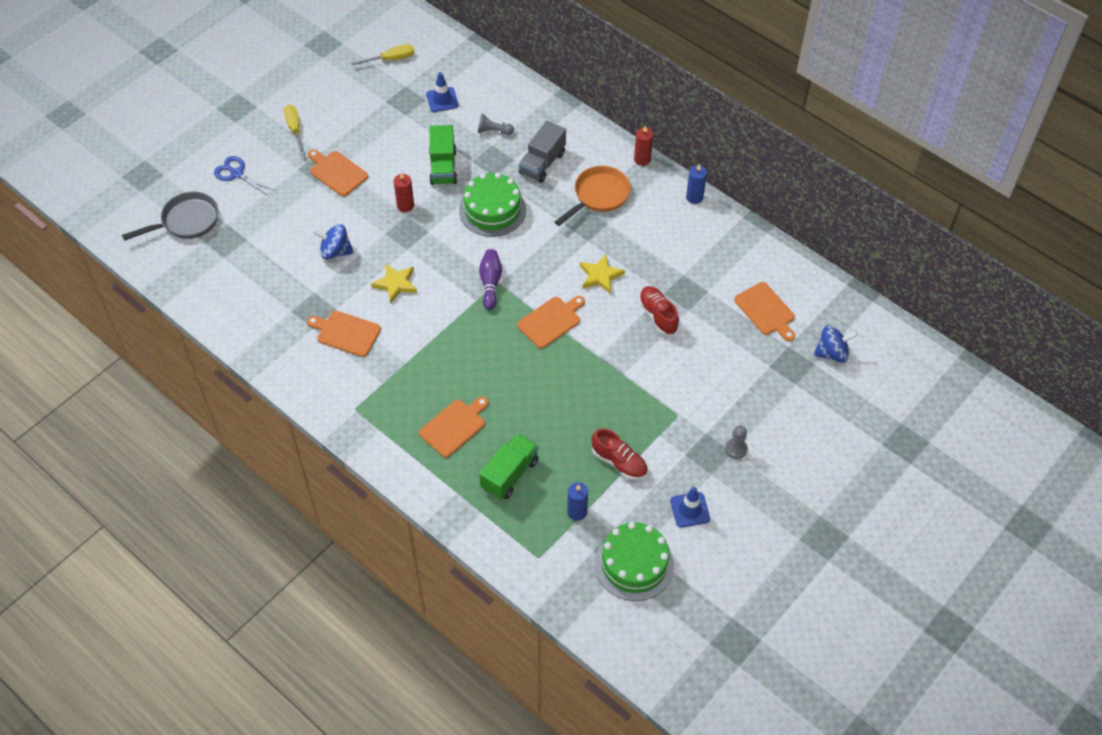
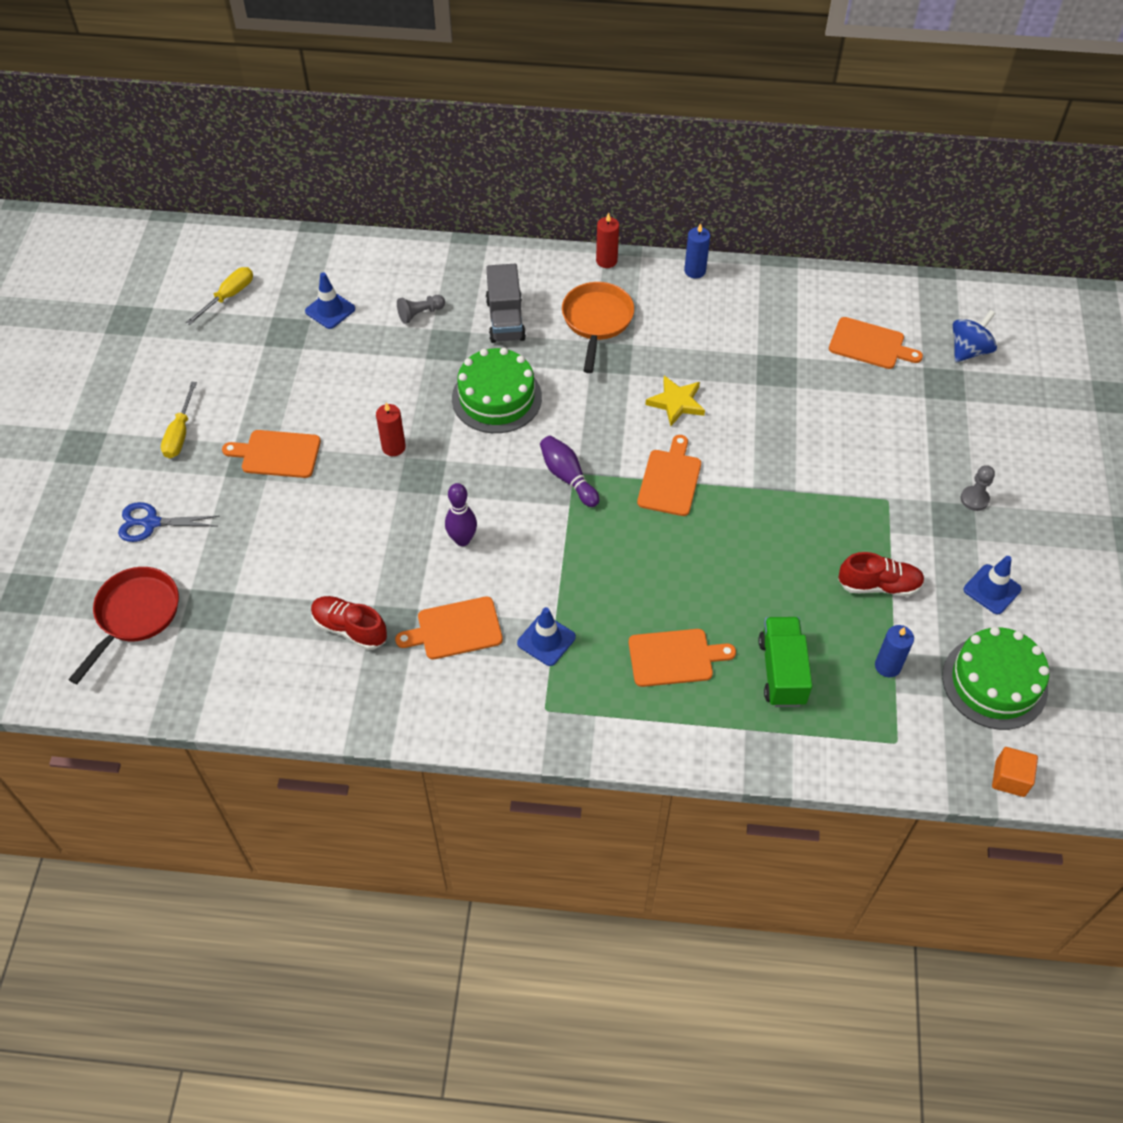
camera: 35 degrees left, 0 degrees up
(186, 221) = (135, 615): grey pan -> red pan
(295, 129) = (180, 433): yellow screwdriver -> yellow screwdriver turned 120 degrees counterclockwise
(335, 251) = (357, 544): blue spinning top -> none
(390, 370) = (546, 640): none -> blue traffic cone
(396, 284) = (462, 539): yellow star -> purple bowling pin
(443, 167) = (398, 382): green truck -> none
(454, 426) = (674, 657): orange cutting board -> orange cutting board turned 75 degrees clockwise
(586, 623) = (1010, 778): none -> orange cube
(658, 315) = (772, 410): red shoe -> red shoe (350, 629)

